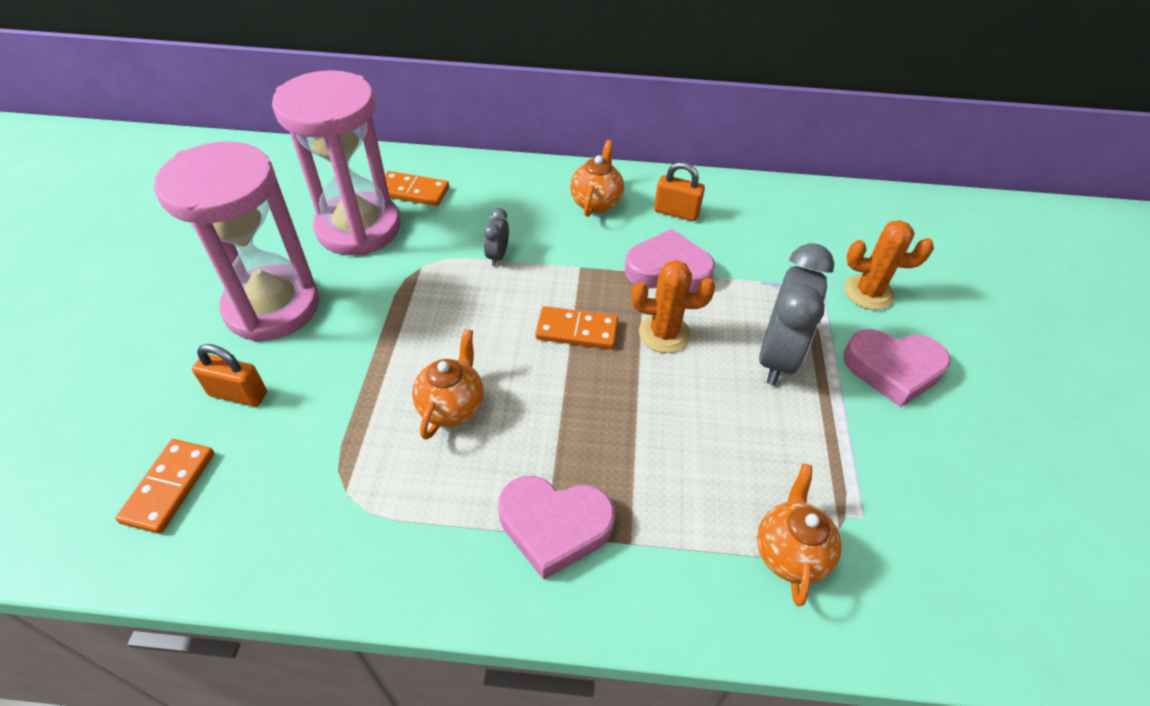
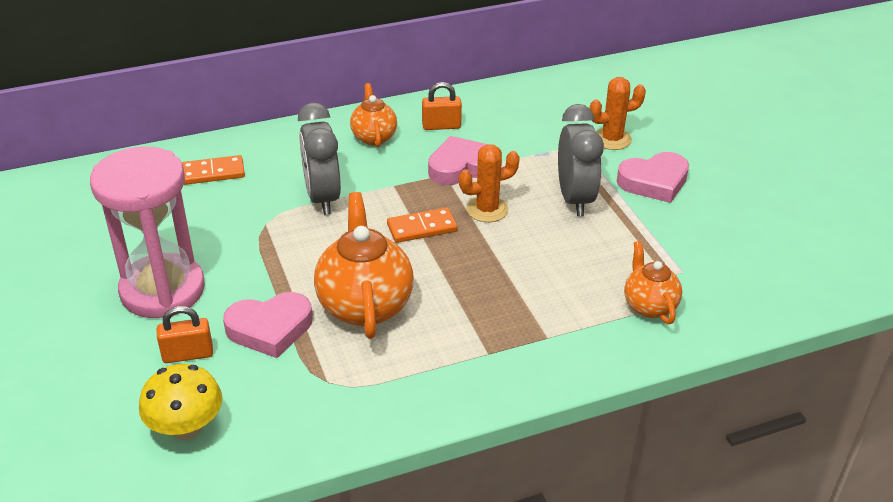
camera: 25 degrees left, 10 degrees down
(169, 487) = (186, 428): orange domino -> yellow mushroom
(359, 228) = (188, 213): pink hourglass -> none
(452, 406) = (365, 305): orange teapot -> orange teapot, size x1.72
(497, 256) = (322, 198): grey clock -> grey clock, size x2.19
(554, 526) = (490, 346): pink heart -> pink heart (270, 329)

